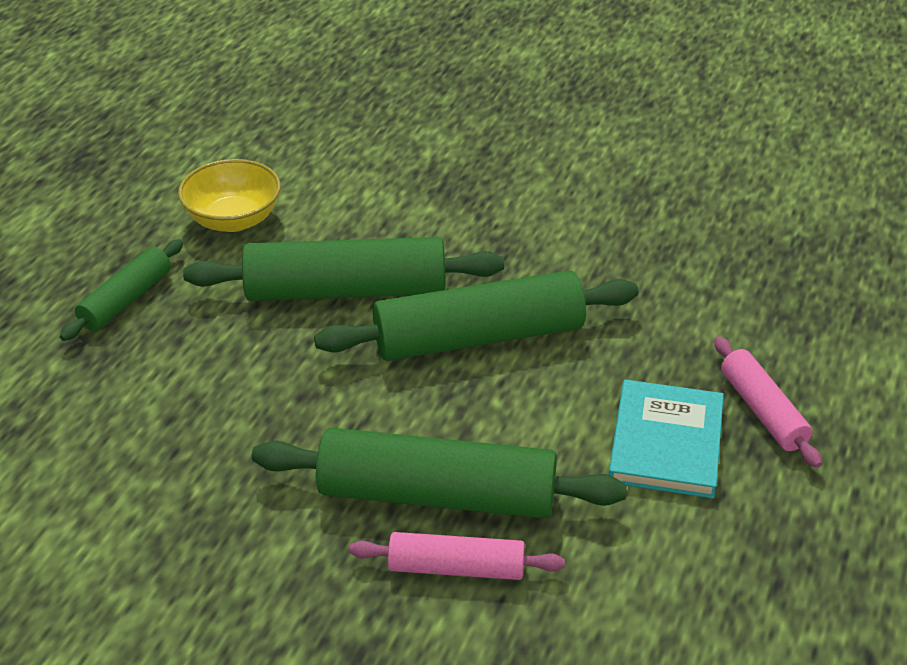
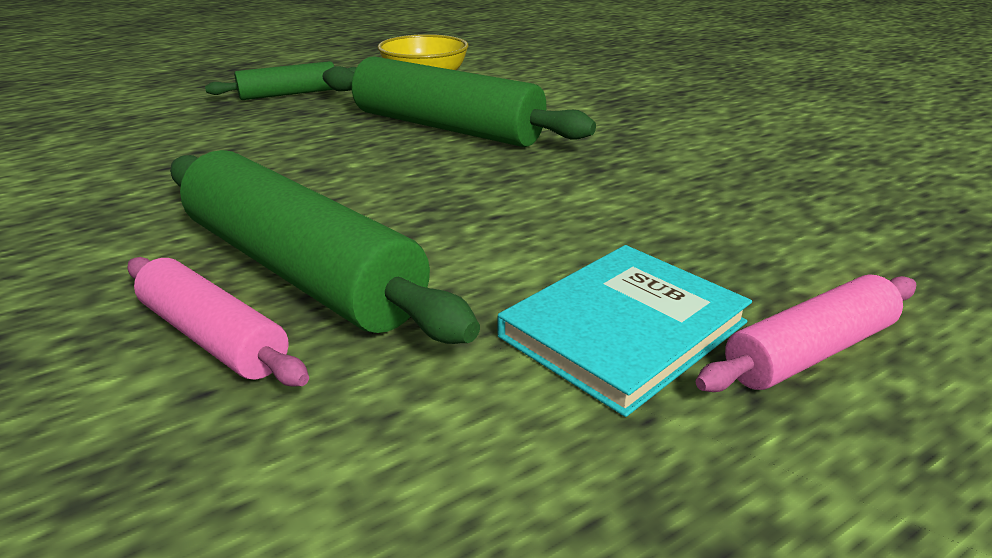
camera: 35 degrees right, 10 degrees down
(479, 337) = (518, 182): green rolling pin -> none
(762, 411) = (809, 351): pink rolling pin -> pink rolling pin turned 45 degrees clockwise

